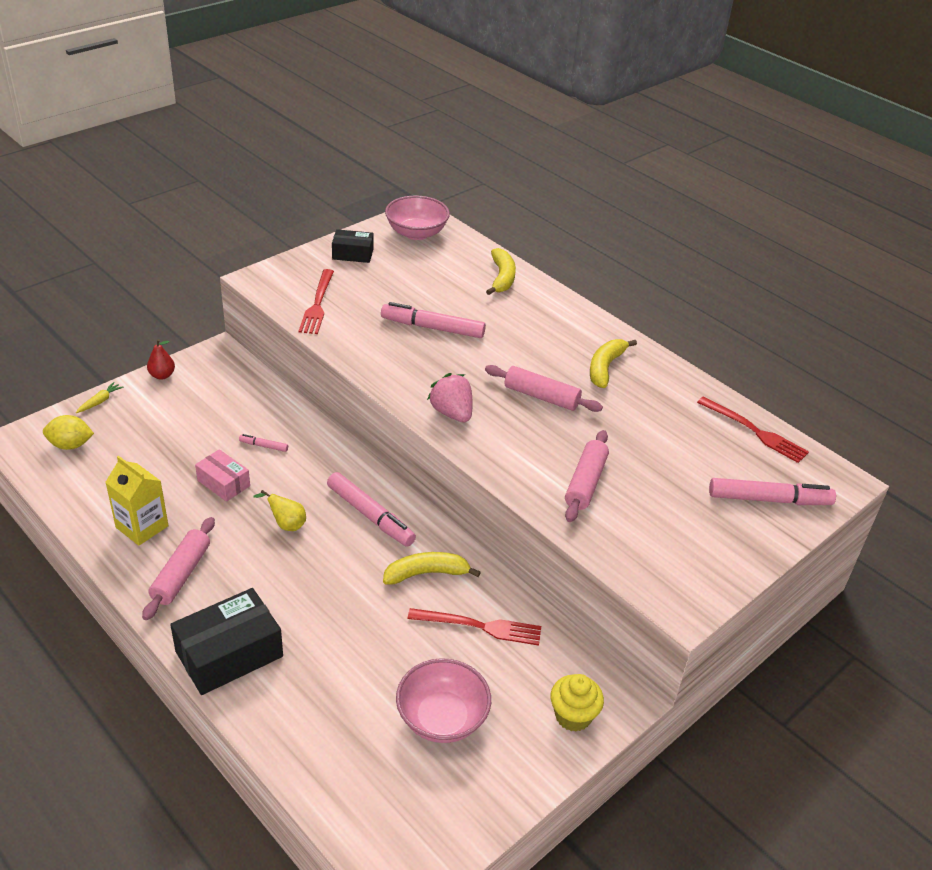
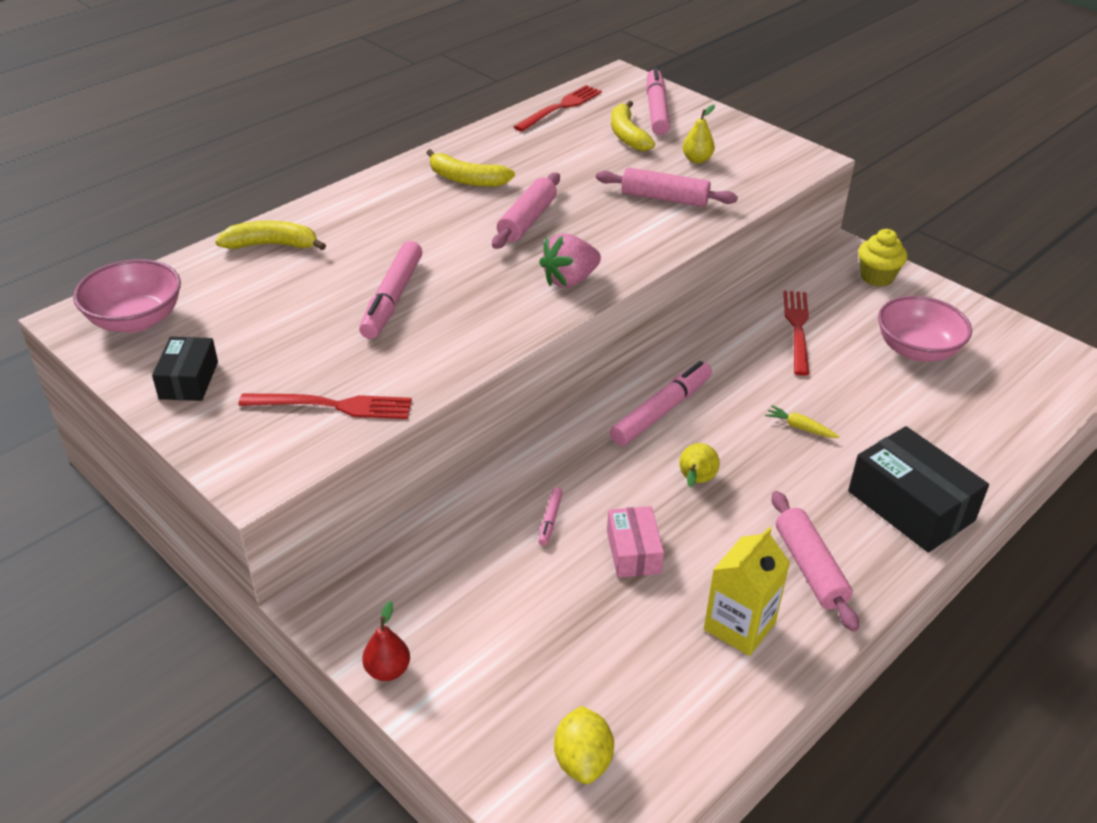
camera: 90 degrees left, 0 degrees up
(100, 401) = (464, 746): yellow carrot -> yellow carrot (800, 427)
(181, 574) = (810, 568): pink rolling pin -> pink rolling pin turned 60 degrees clockwise
(223, 483) = (633, 552): pink box -> pink box turned 45 degrees counterclockwise
(426, 573) = (738, 365): yellow banana -> yellow banana (627, 135)
(664, 516) = (697, 160): none -> yellow pear

